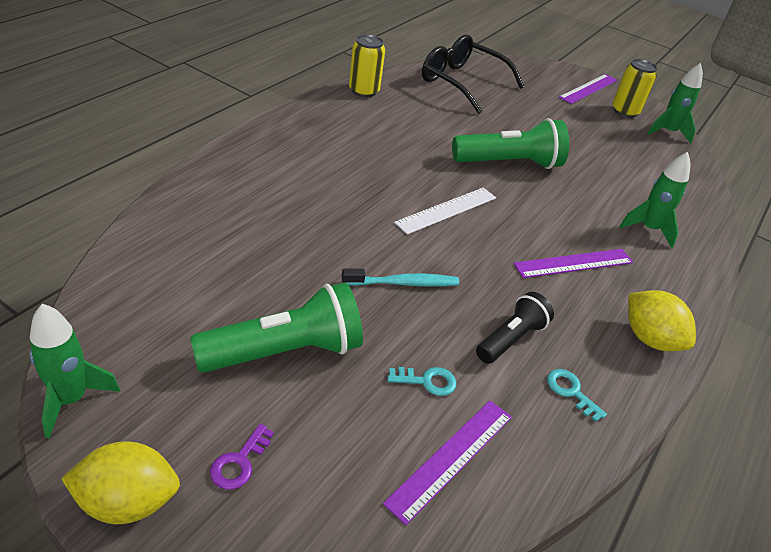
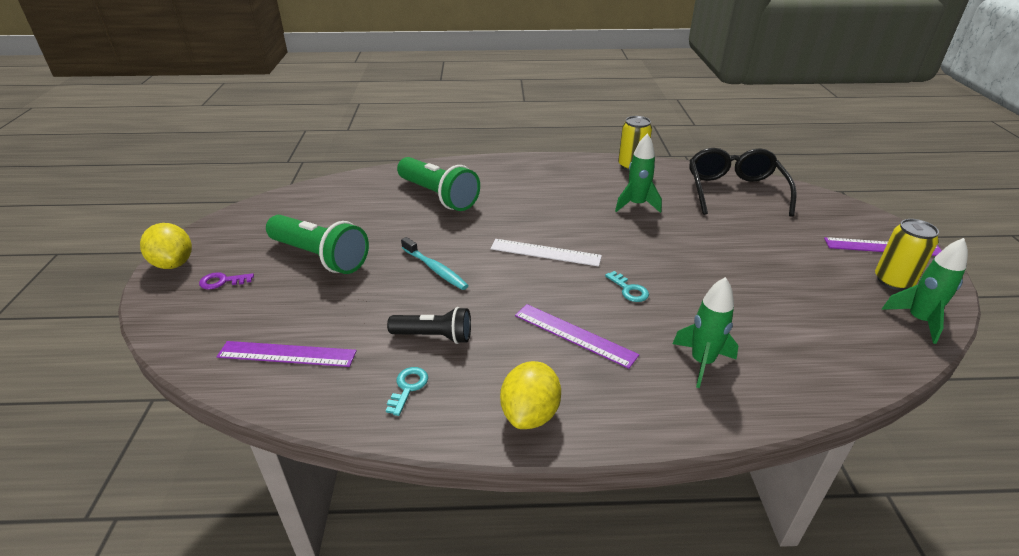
camera: 60 degrees right, 5 degrees down
(71, 399) = (226, 219): green rocket -> green rocket (636, 205)
(427, 381) = (348, 317): turquoise key -> turquoise key (629, 290)
(509, 163) = (660, 254): green flashlight -> green flashlight (438, 196)

